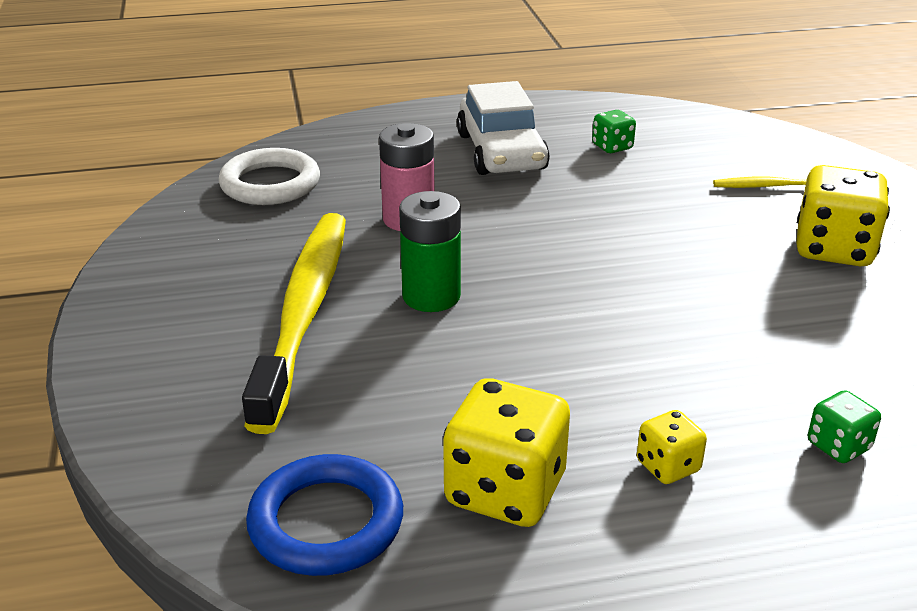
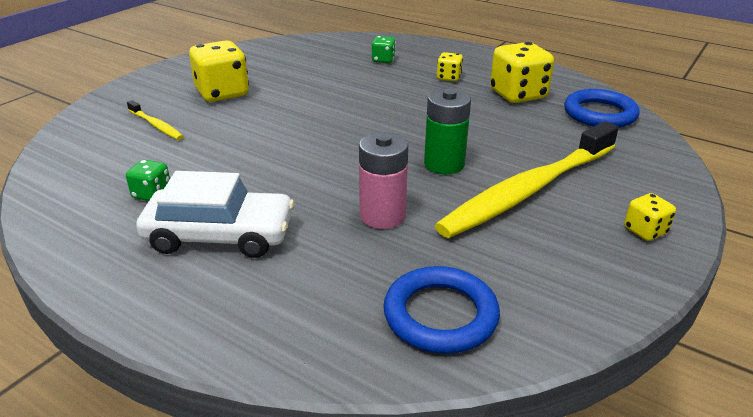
camera: 135 degrees left, 0 degrees up
(142, 327) = (645, 231): none -> yellow dice
(270, 184) = (440, 315): white ring -> blue ring
(501, 152) = (220, 235): white car -> white car turned 60 degrees clockwise

